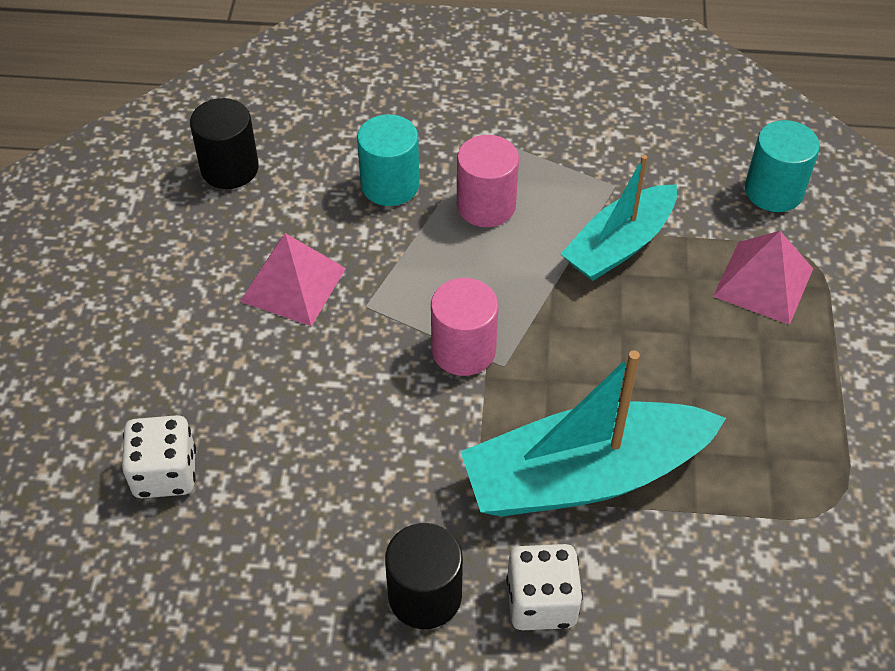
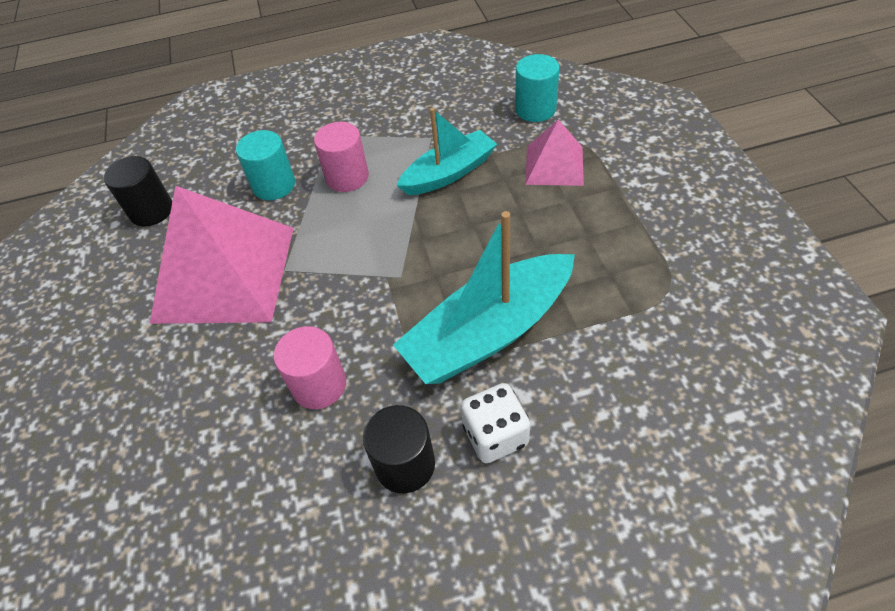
camera: 15 degrees left, 0 degrees up
(165, 473) = (164, 446): white dice -> none
(293, 284) = (224, 273): pink pyramid -> pink pyramid, size x1.95
(463, 350) = (367, 276): pink cylinder -> pink cylinder (319, 385)
(619, 245) = (449, 173): turquoise boat -> turquoise boat turned 150 degrees counterclockwise

